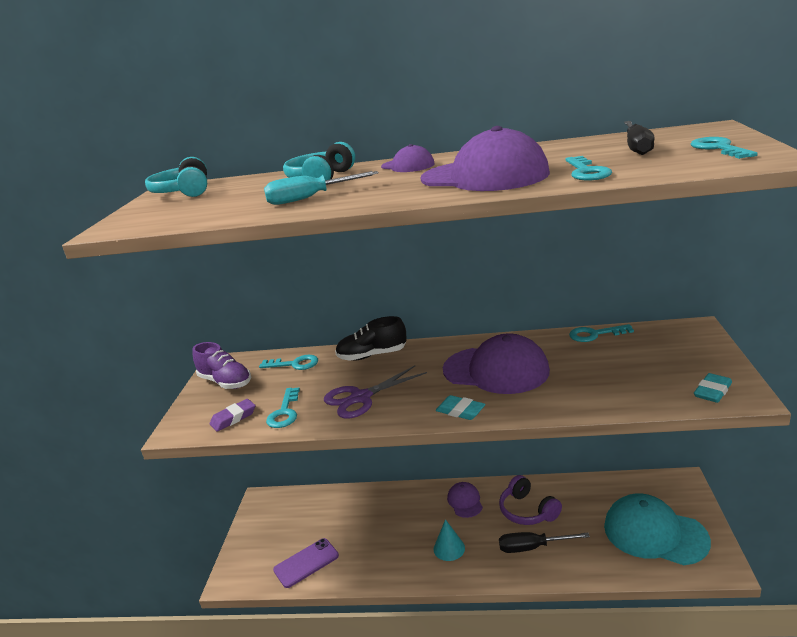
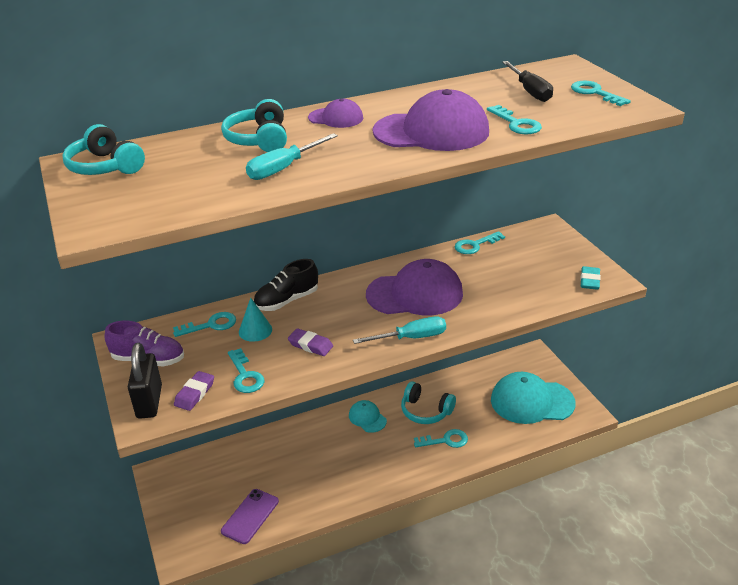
camera: 30 degrees left, 10 degrees up
(196, 416) = (149, 402): none -> black padlock
(361, 398) = (310, 345): purple scissors -> purple eraser
(449, 548) = (376, 462): turquoise cone -> turquoise cone (255, 330)
(460, 411) = (411, 338): turquoise eraser -> turquoise screwdriver
(465, 501) = (367, 418): purple cap -> turquoise cap
(527, 511) = (426, 411): purple headphones -> turquoise headphones
(532, 547) = (445, 440): black screwdriver -> turquoise key

